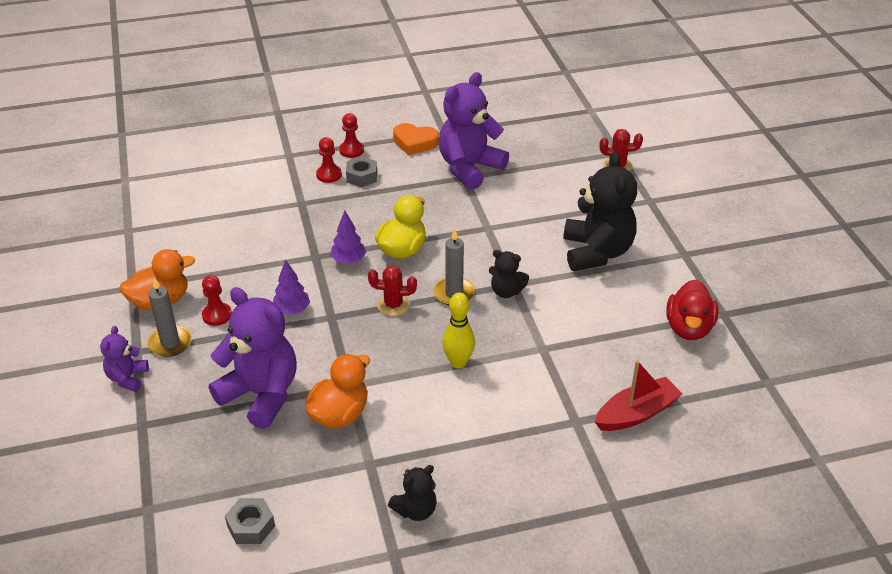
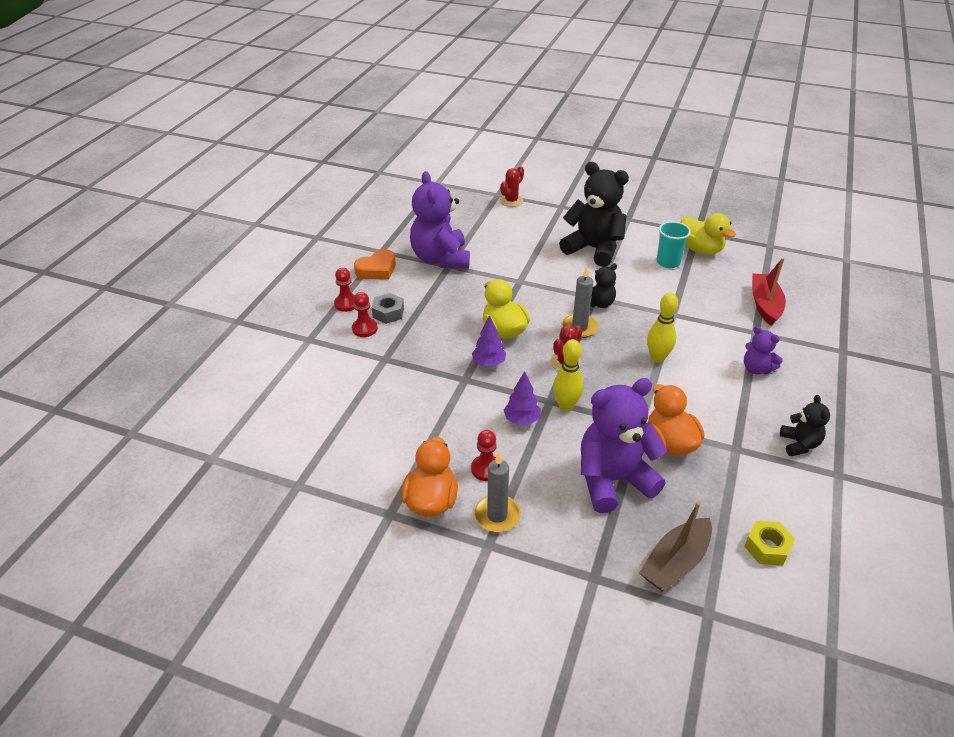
camera: 55 degrees left, 0 degrees up
(127, 378) = (521, 565): purple teddy bear -> purple teddy bear (756, 369)
(191, 469) = (675, 562): none -> brown boat
(251, 526) = (767, 547): grey nut -> yellow nut
(333, 329) = (566, 406): none -> yellow bowling pin
(634, 312) = (668, 262): none -> turquoise cup
(688, 328) = (700, 249): red duck -> yellow duck

